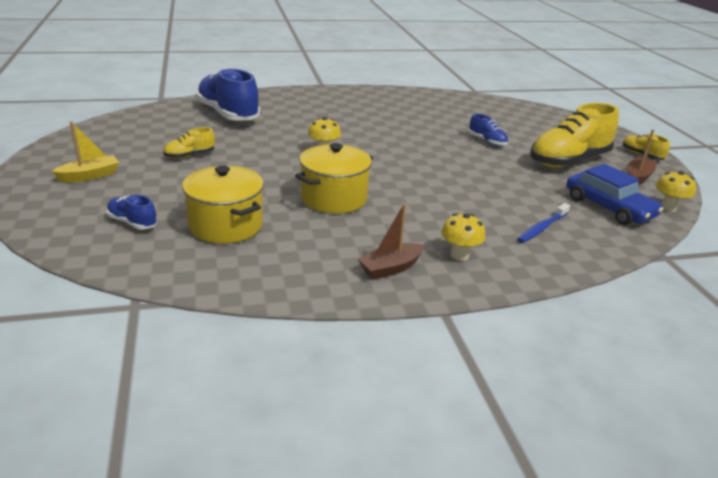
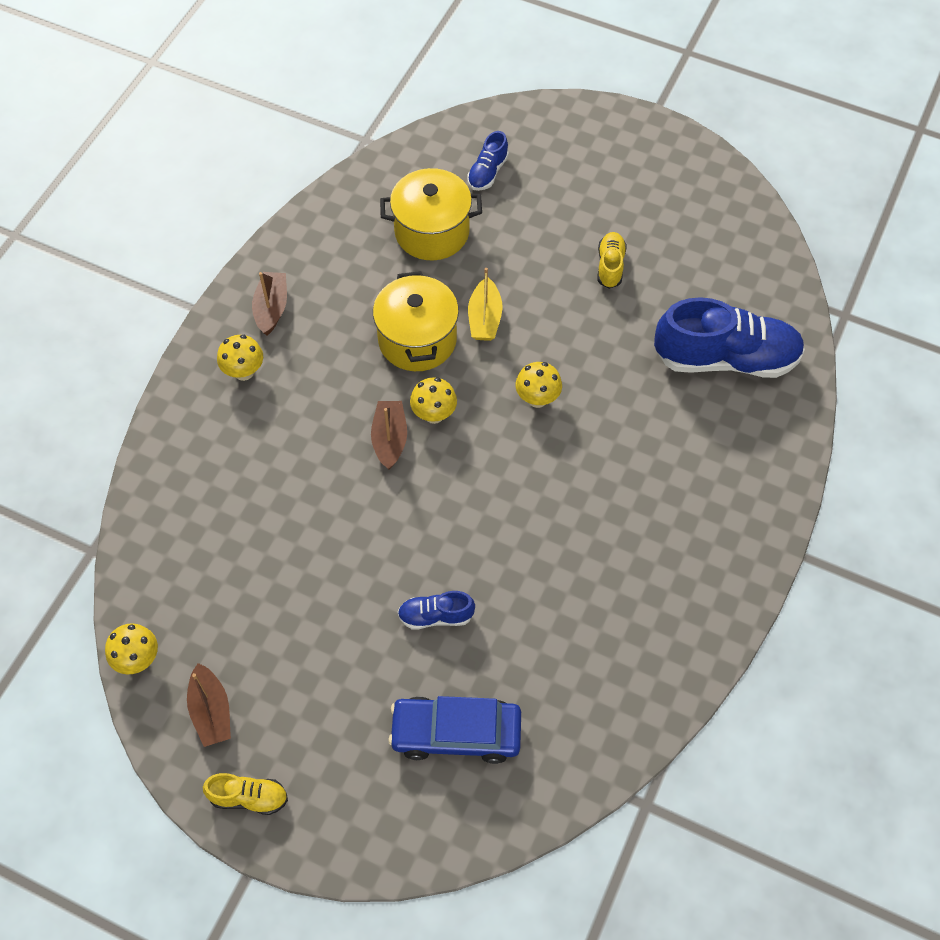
camera: 130 degrees right, 30 degrees up
(90, 176) = (611, 171): yellow boat -> yellow boat (484, 318)
(132, 222) = (487, 172): blue shoe -> blue shoe turned 135 degrees clockwise
(380, 176) = (434, 414): none -> yellow mushroom
(418, 183) = (390, 439): none -> brown boat
(542, 228) = (219, 480): blue toothbrush -> none
(569, 161) = (311, 669): yellow shoe -> none
(609, 207) = (192, 591): blue car -> blue car (456, 733)

